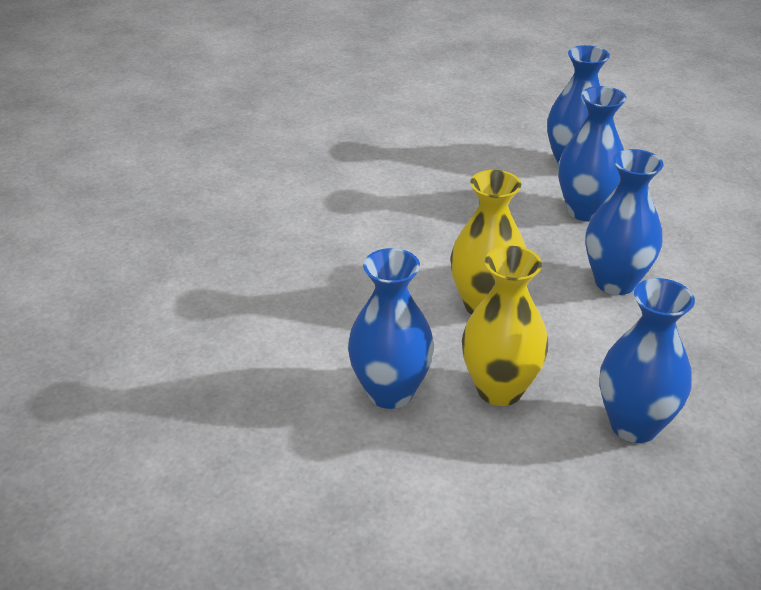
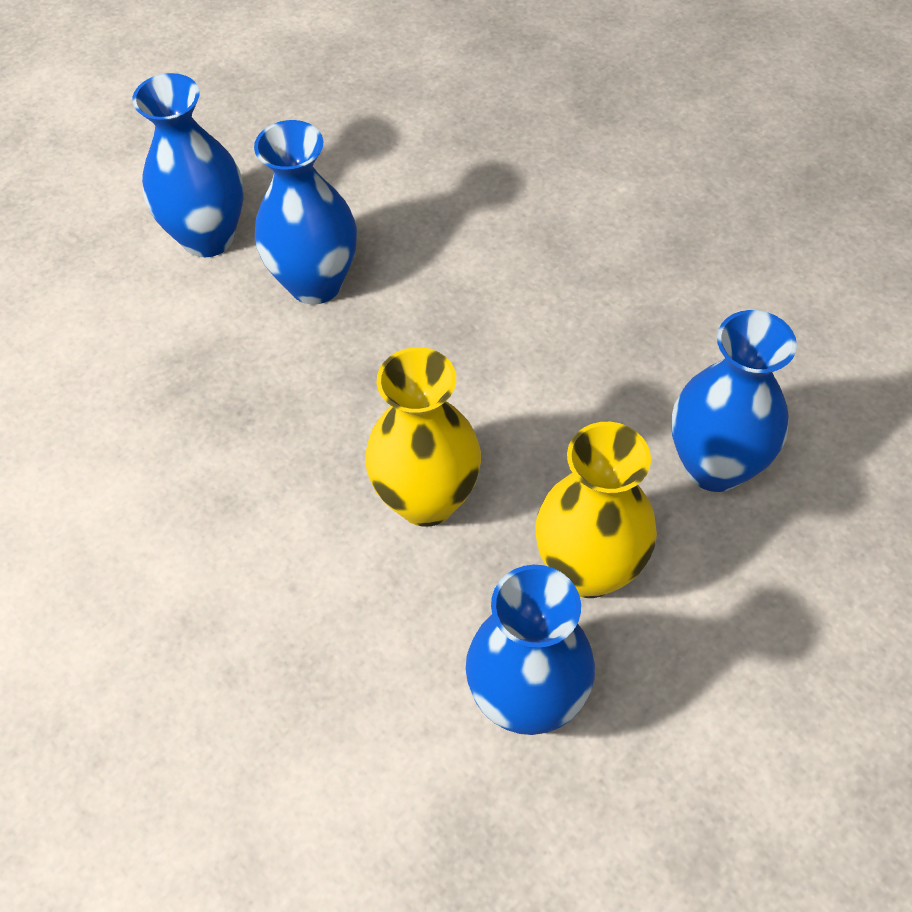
camera: 60 degrees left, 20 degrees up
(615, 282) = (471, 337): blue vase -> none

